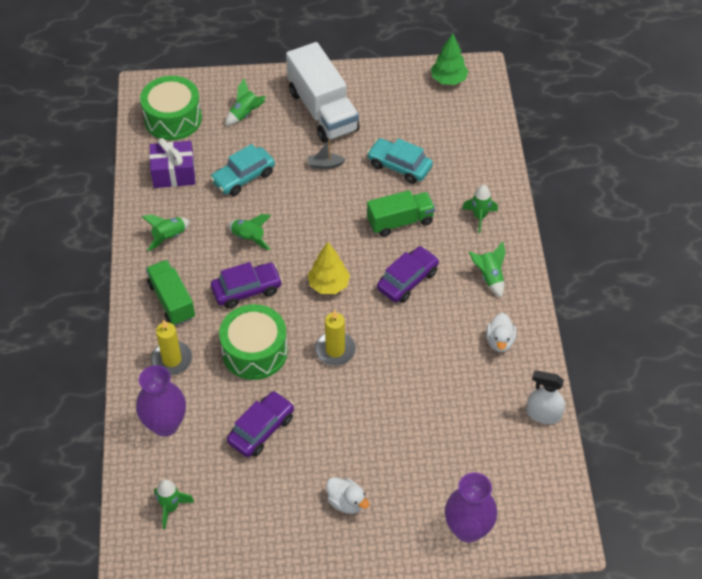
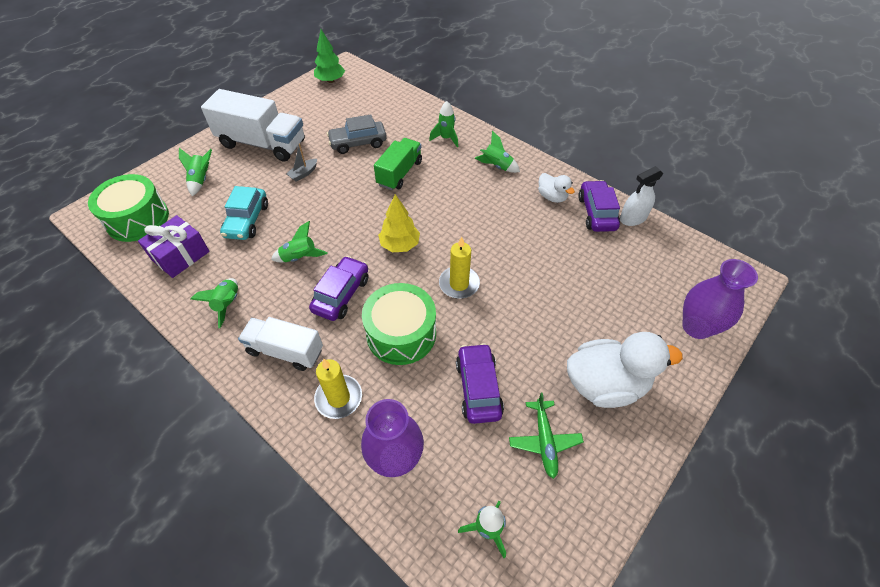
camera: 45 degrees left, 0 degrees up
(172, 301) = (285, 351): green truck -> white truck
(262, 496) = (544, 441): none -> green plane
(346, 502) = (605, 384): white duck -> white duck, size x1.94
(399, 166) = (358, 143): turquoise car -> grey car
(407, 280) = (449, 203): purple car -> purple car (596, 213)

